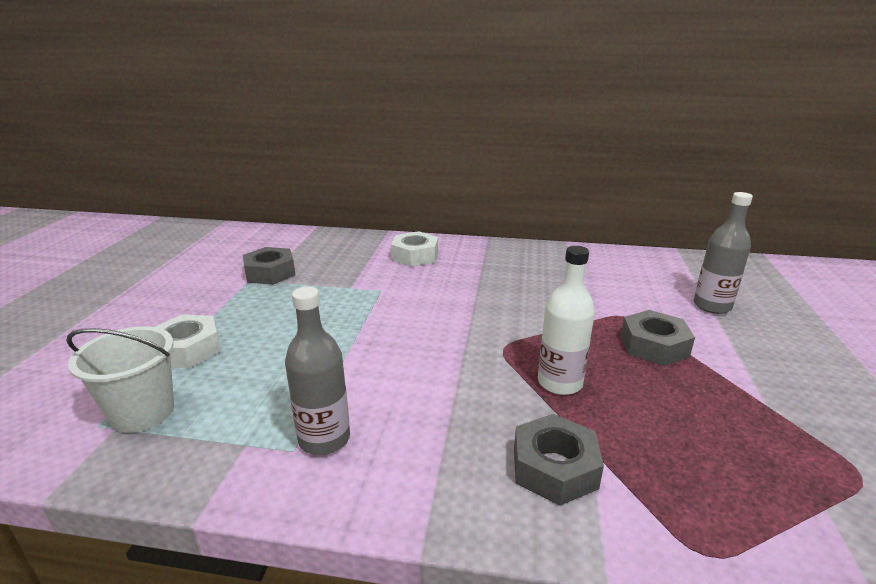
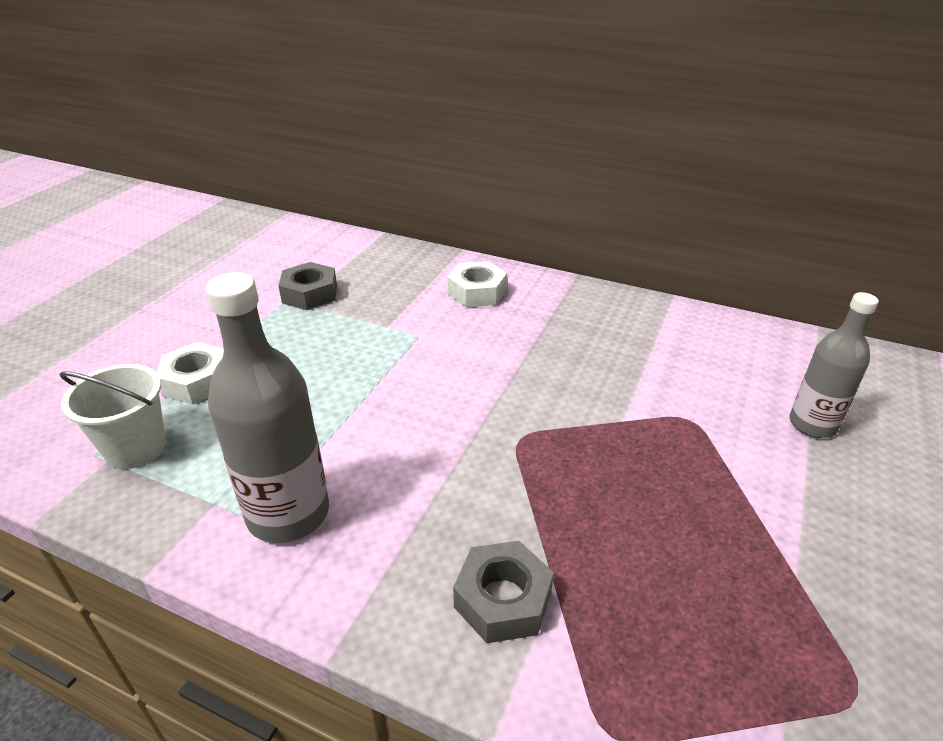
camera: 15 degrees right, 10 degrees up
(324, 439) = (288, 513): grey bottle -> grey bottle, size x1.55
(560, 383) = (561, 497): white bottle -> none
(654, 346) = (701, 469): grey nut -> none

